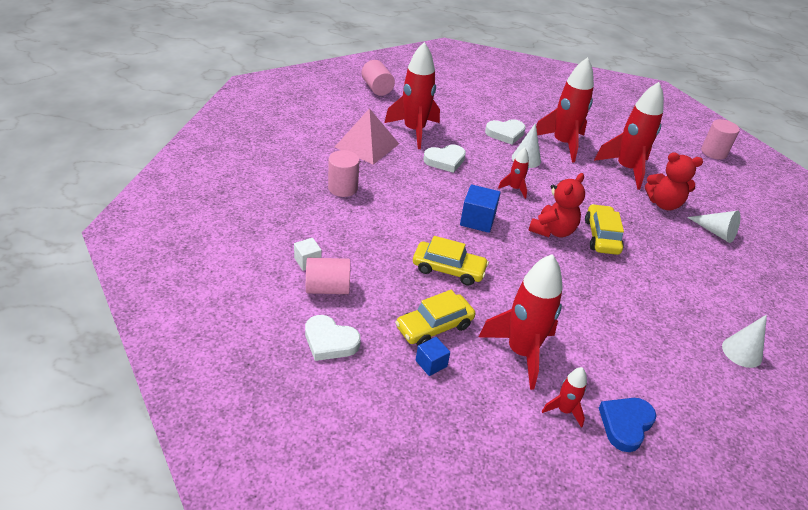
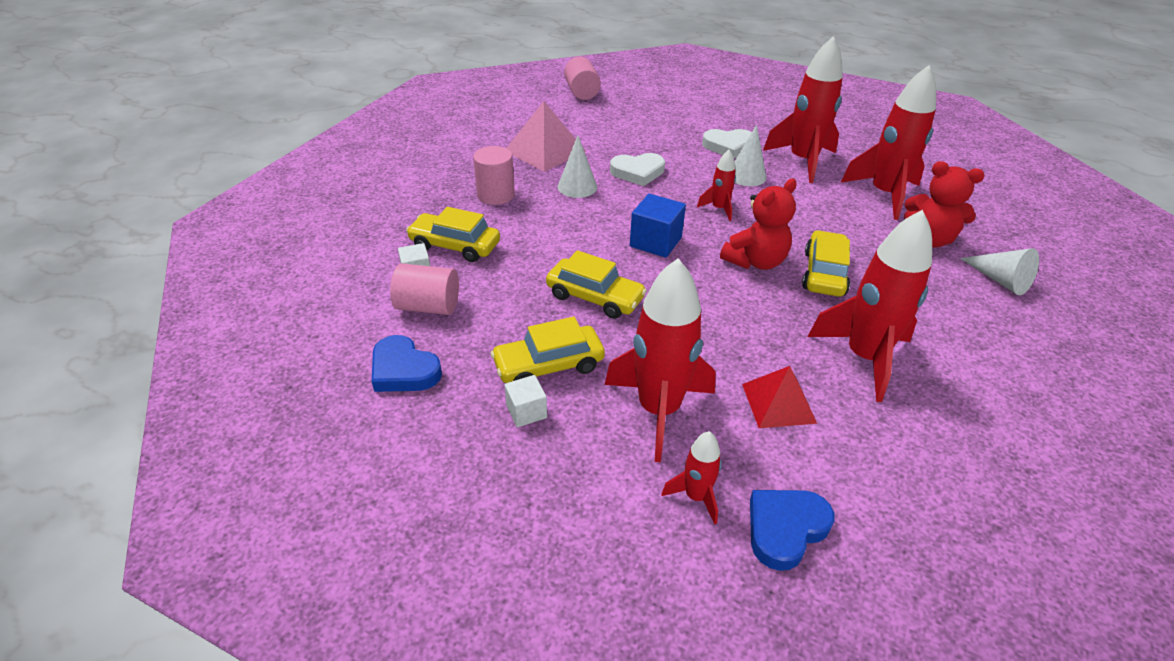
camera: 15 degrees right, 0 degrees up
(328, 235) = (455, 246): none -> yellow car
(330, 341) = (404, 370): white heart -> blue heart
(414, 131) = (610, 138): red rocket -> red rocket (864, 358)
(431, 363) = (526, 411): blue cube -> white cube
(598, 338) = (778, 403): none -> red pyramid
(713, 152) = (1021, 181): pink cylinder -> none
(742, 352) = (1004, 446): white cone -> white cone (577, 187)

